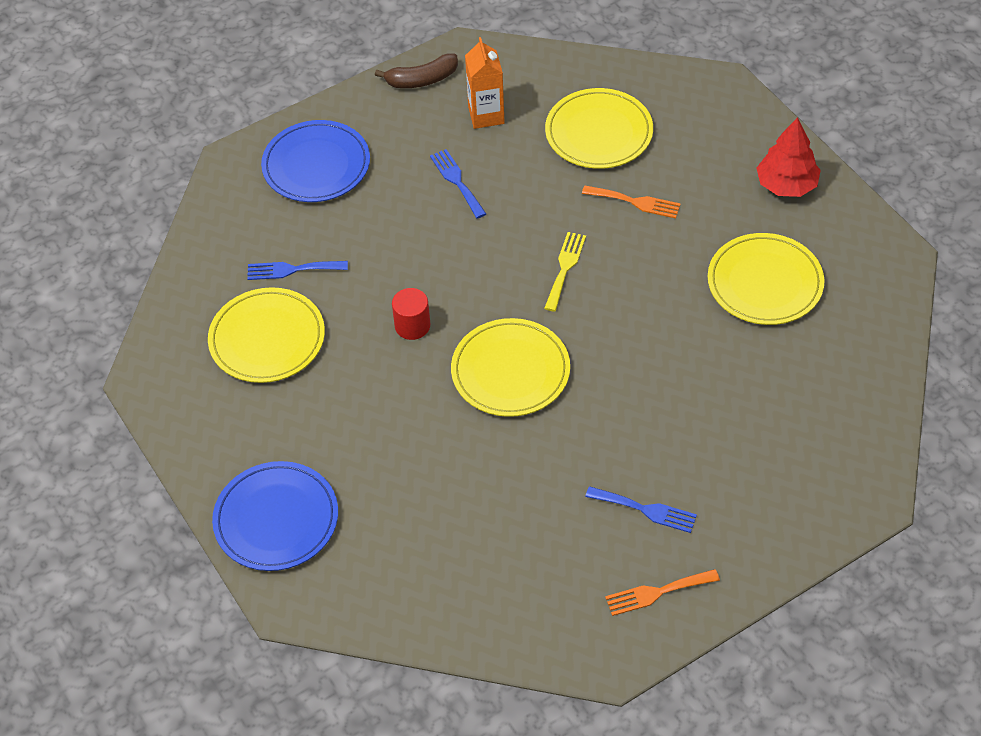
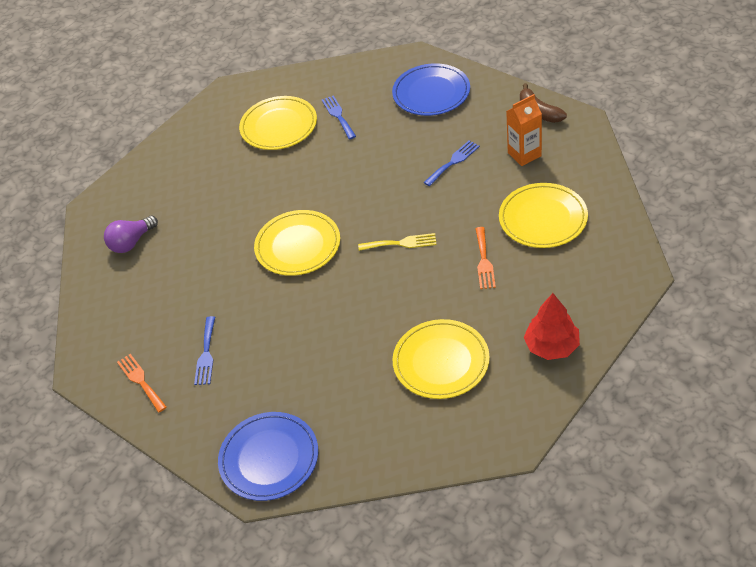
camera: 75 degrees right, 5 degrees down
(276, 519) = (147, 181): blue plate -> blue plate (269, 458)
(394, 561) = (131, 242): none -> purple light bulb
(412, 326) = (316, 185): red cylinder -> none

